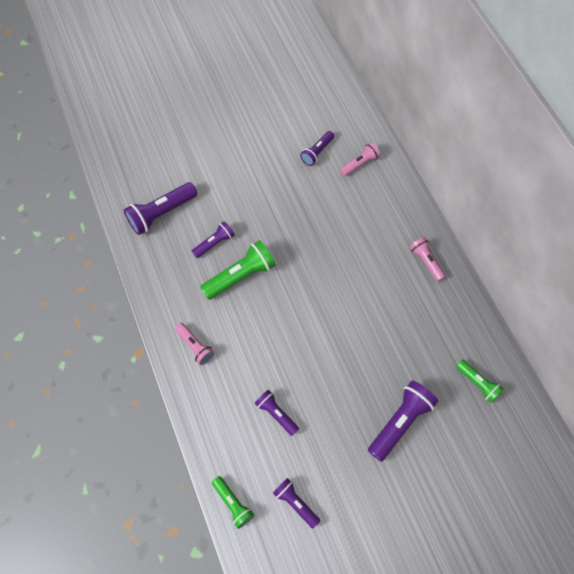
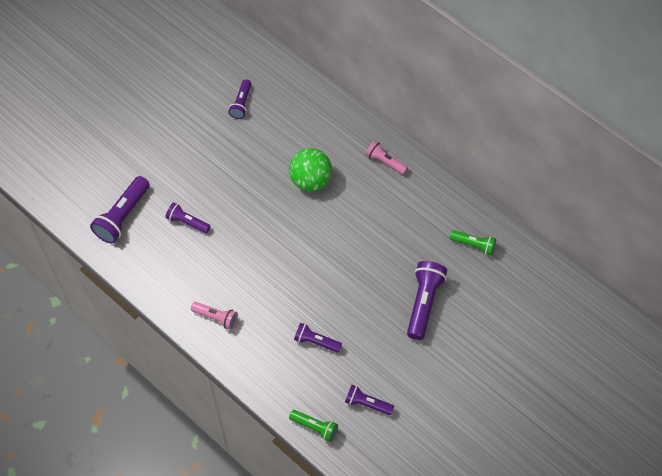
camera: 25 degrees left, 5 degrees down
(214, 243) = (187, 222): purple flashlight -> purple flashlight turned 90 degrees counterclockwise
(240, 275) = (226, 241): green flashlight -> none
(346, 250) = (310, 180): none -> green ball
(360, 164) = (286, 99): pink flashlight -> none

